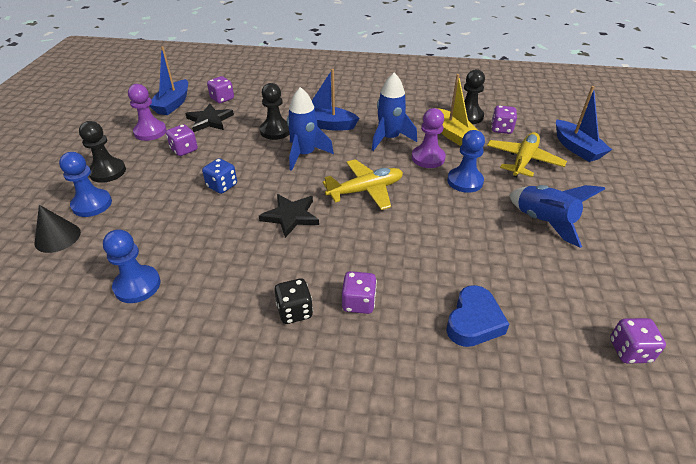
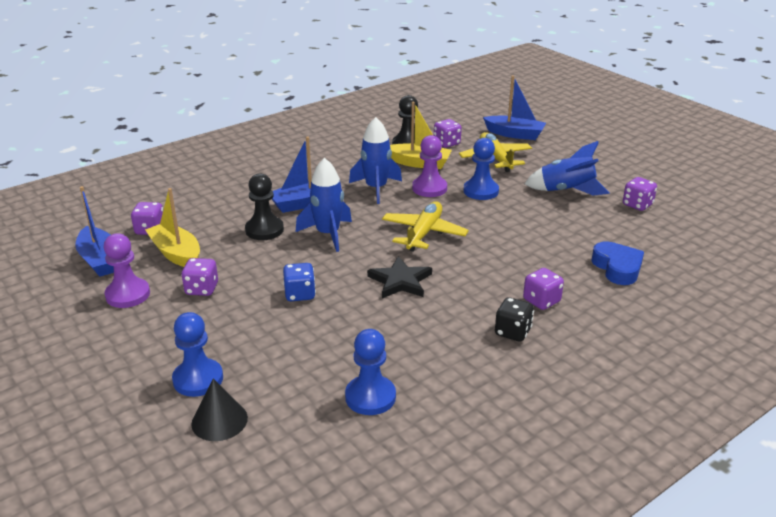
camera: 45 degrees left, 10 degrees down
(107, 172) = (154, 349): black pawn -> none
(209, 120) = (176, 254): black star -> yellow boat
(629, 351) = (703, 233): purple dice -> purple dice (637, 205)

